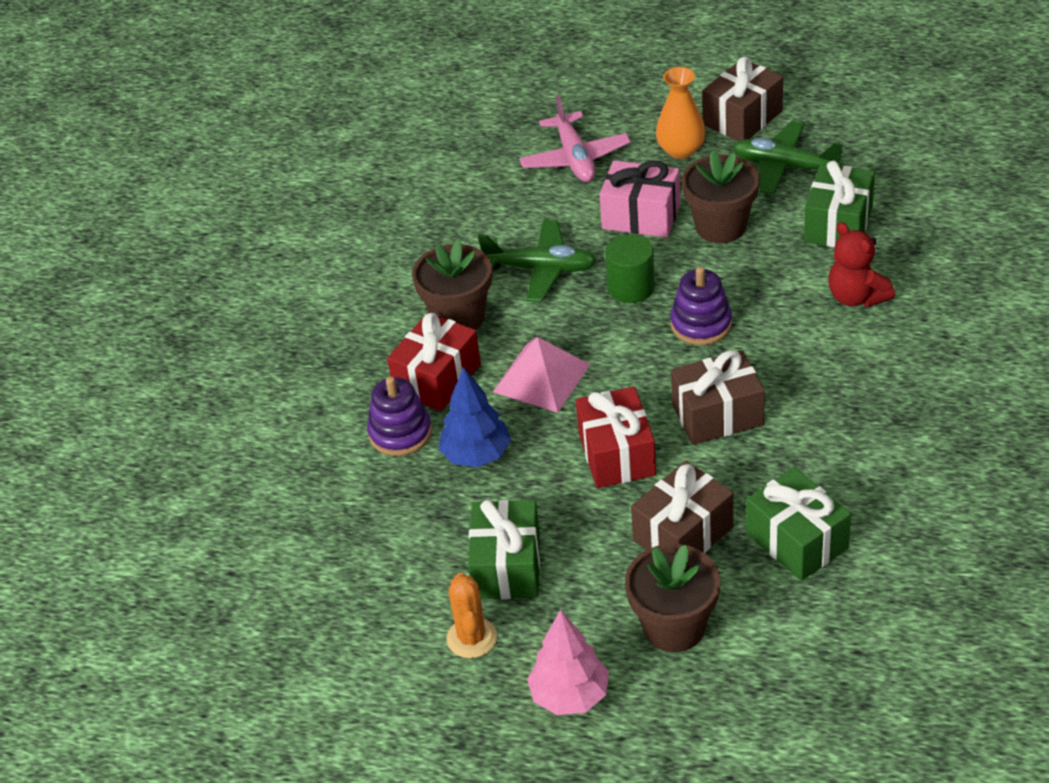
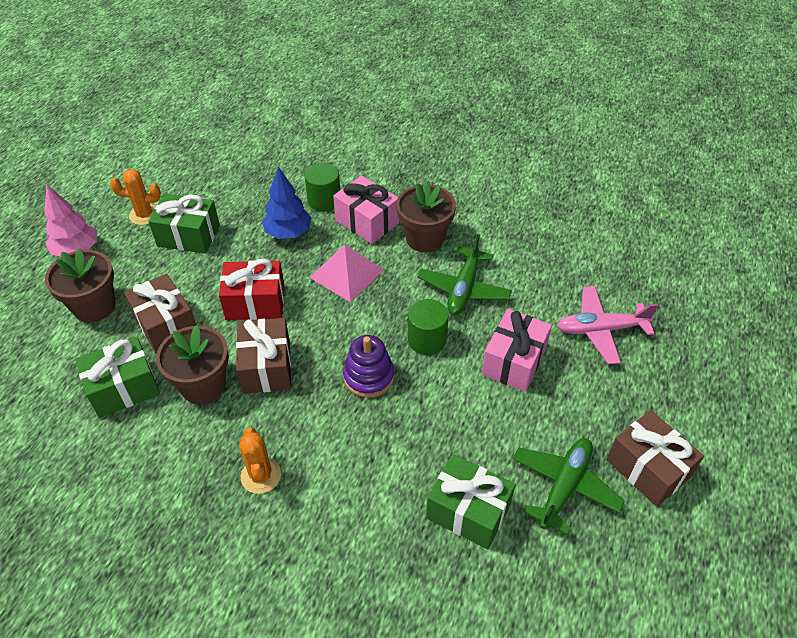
camera: 95 degrees right, 5 degrees up
(400, 433) = (324, 200): purple stacking toy -> green cylinder
(437, 378) = (367, 222): red gift -> pink gift
(681, 150) = (602, 407): orange vase -> none
(721, 226) = (487, 415): brown flower pot -> brown flower pot (203, 385)
(856, 297) = (363, 499): red teddy bear -> none
(863, 380) = (261, 475): none -> orange cactus

